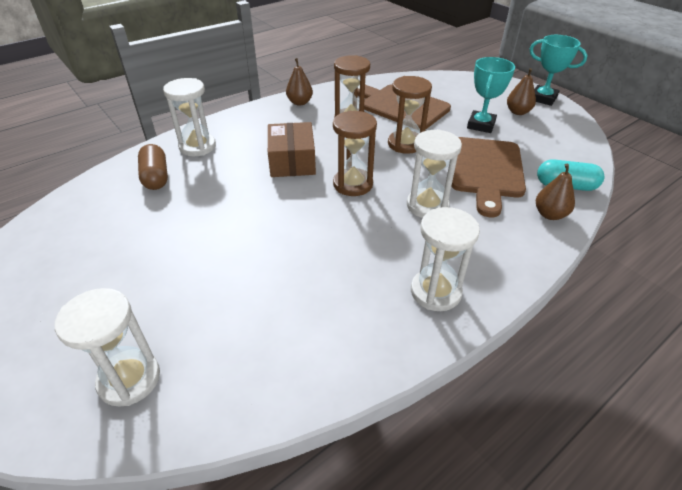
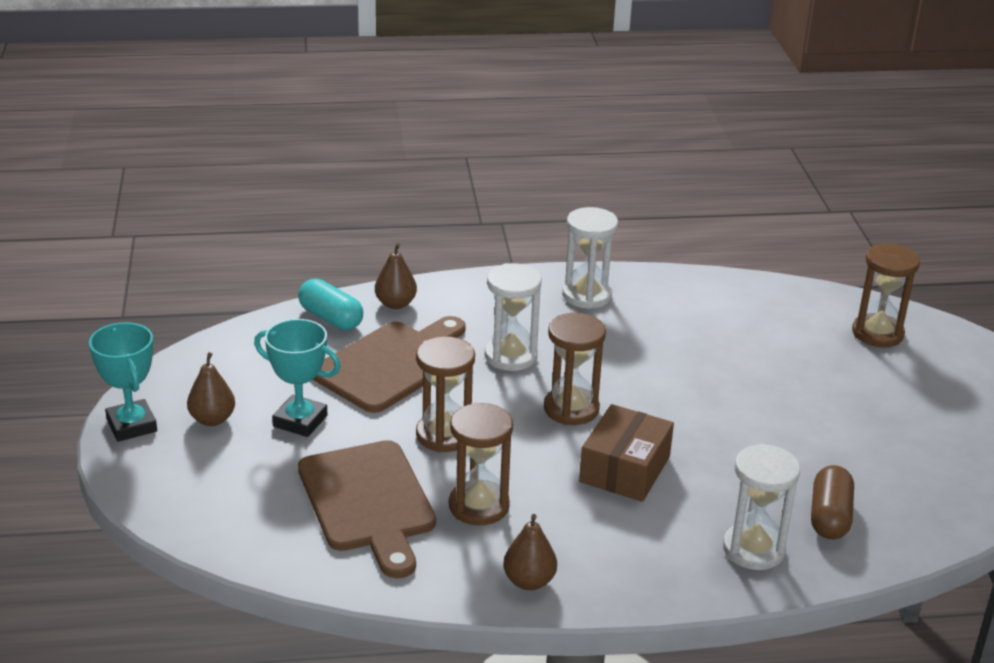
camera: 150 degrees left, 10 degrees down
(129, 379) = (877, 333): white hourglass -> brown hourglass
(481, 125) = (300, 421): turquoise trophy -> turquoise trophy turned 60 degrees clockwise

